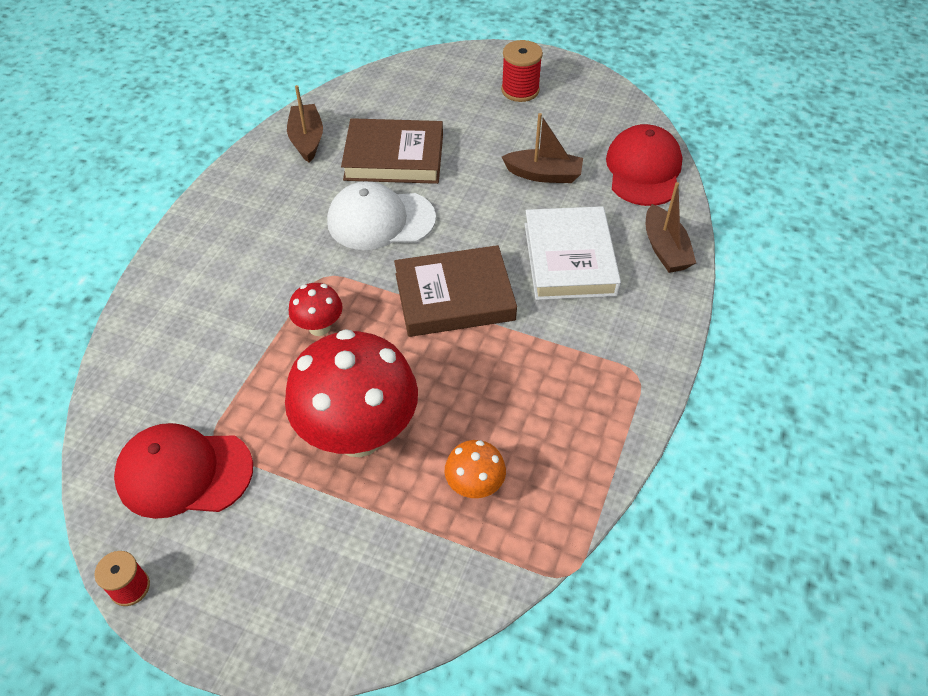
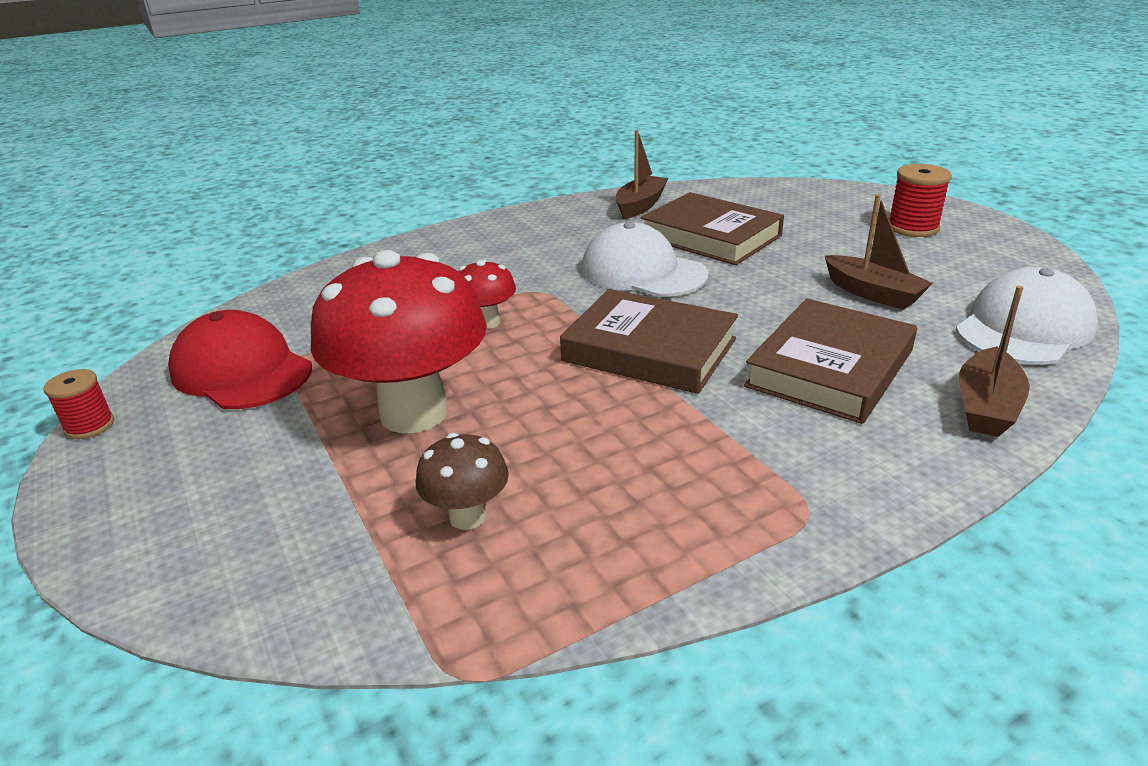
camera: 40 degrees right, 20 degrees down
(474, 486) = (468, 516): orange mushroom -> brown mushroom
(569, 259) = (830, 368): white book -> brown book
(643, 170) = (1024, 328): red cap -> white cap

